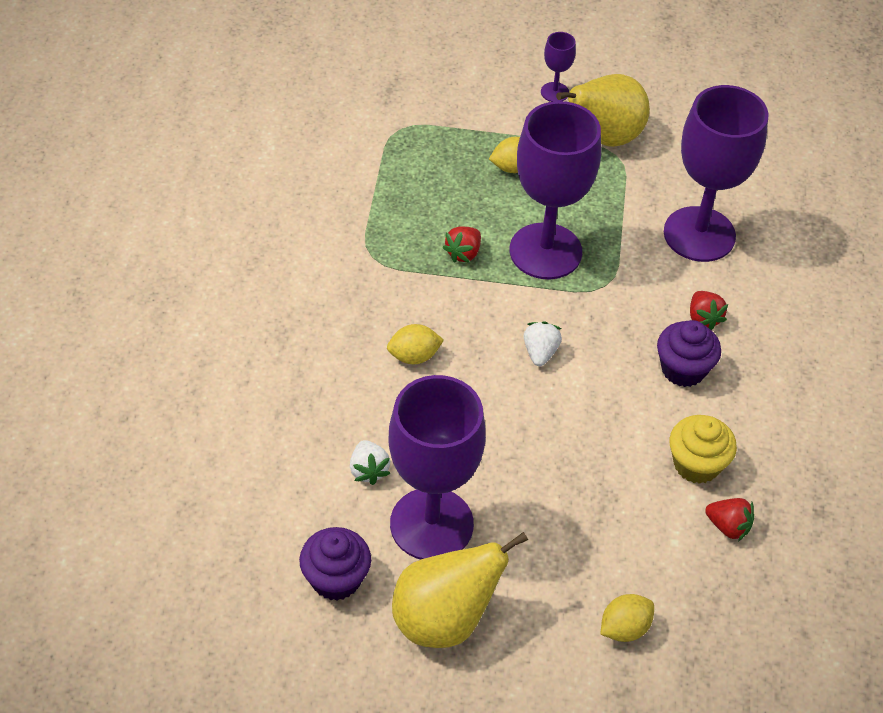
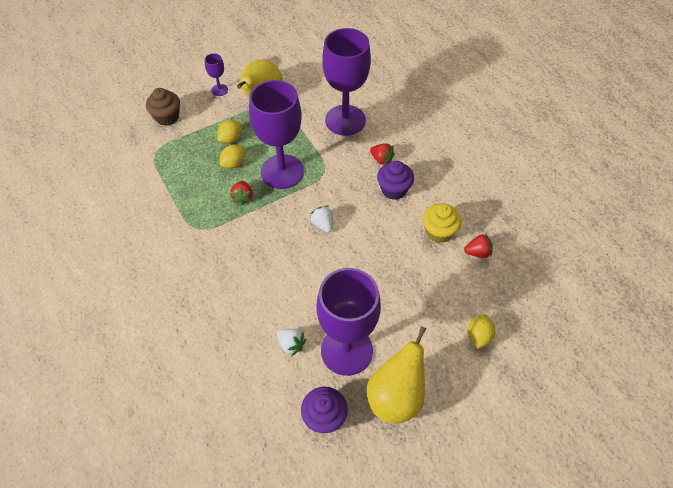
camera: 35 degrees left, 5 degrees up
(414, 356) = (263, 267): yellow lemon -> yellow lemon (234, 163)
(452, 91) = (167, 117): none -> brown cupcake

